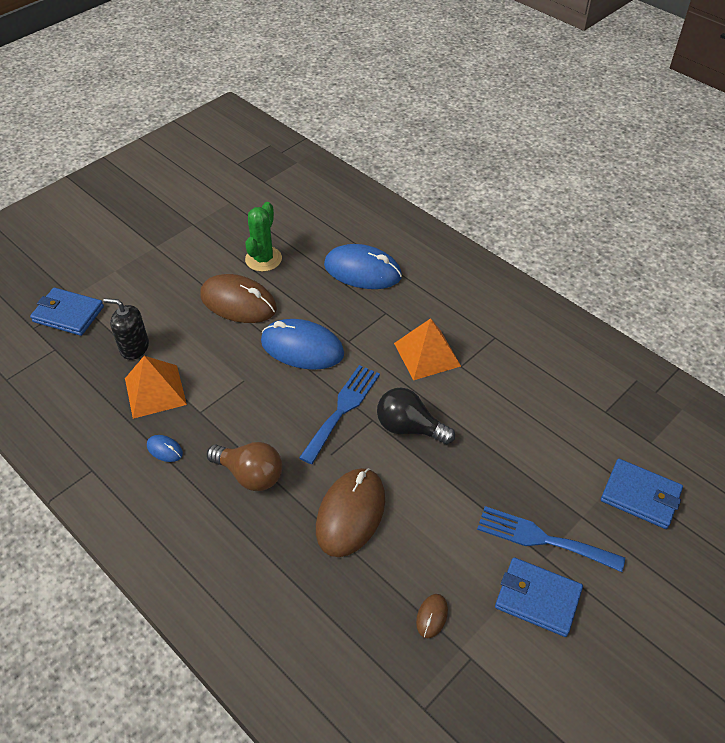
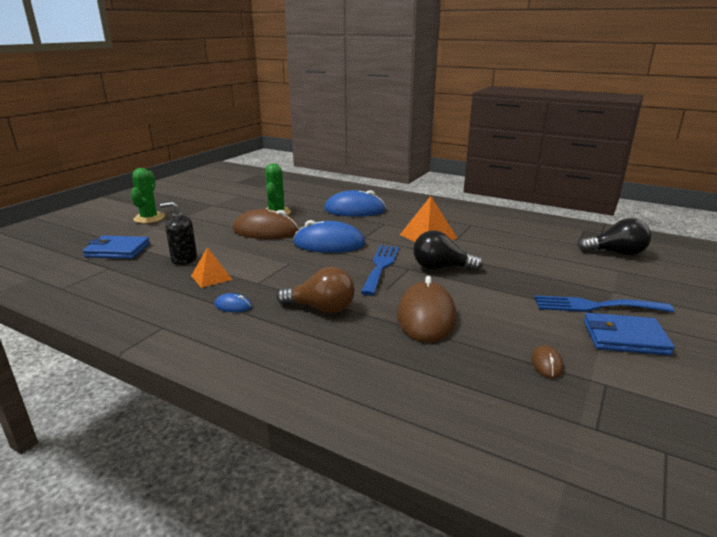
camera: 15 degrees left, 25 degrees down
(112, 245) = (149, 218): none -> green cactus
(155, 391) = (211, 277): orange pyramid -> orange pyramid, size x0.66
(640, 496) = (642, 275): blue wallet -> none
(642, 442) = (616, 253): none -> black light bulb

